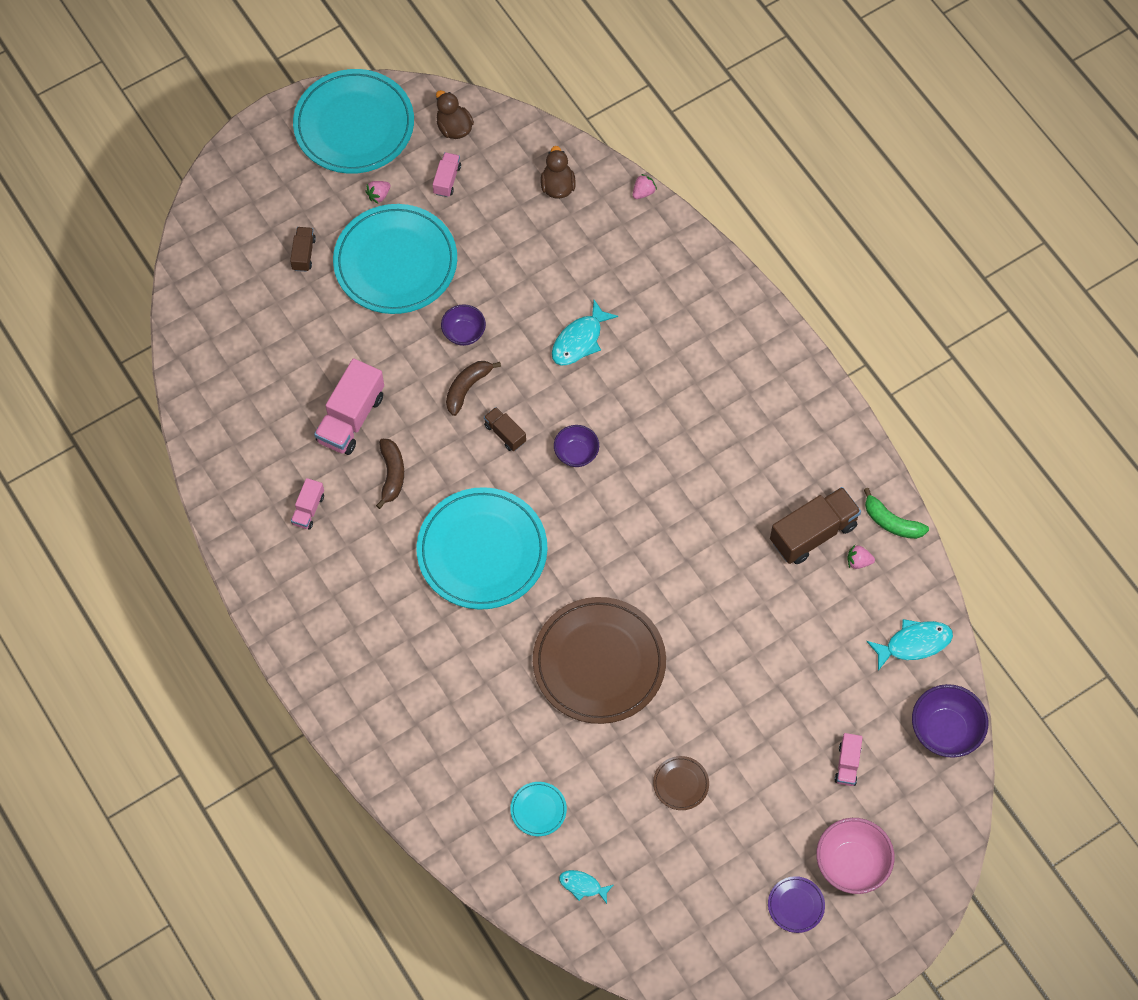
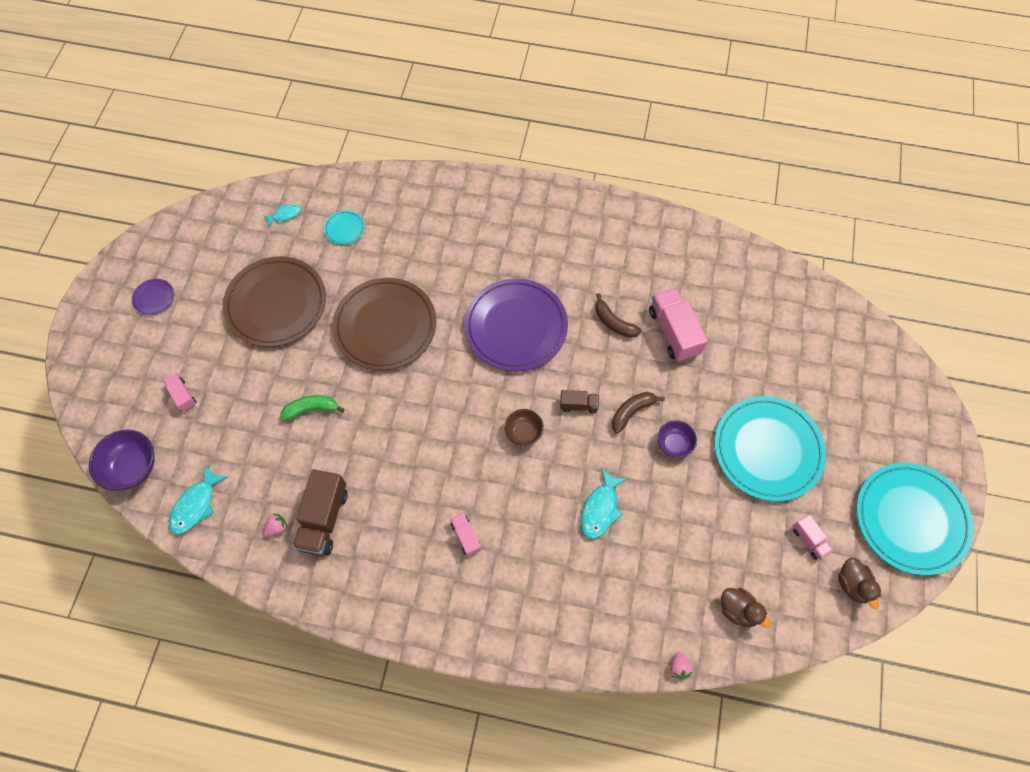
camera: 135 degrees right, 0 degrees up
(303, 254) = (824, 402): brown truck -> none
(308, 509) = (634, 264): pink truck -> pink truck (466, 536)
(379, 195) = (833, 485): pink strawberry -> none
(454, 128) = (852, 584): brown duck -> brown duck turned 60 degrees clockwise
(467, 388) = (632, 412): brown banana -> brown banana turned 120 degrees counterclockwise
(482, 551) = (516, 327): turquoise plate -> purple plate
(576, 453) = (523, 432): purple bowl -> brown bowl
(579, 340) = (600, 509): turquoise fish -> turquoise fish turned 150 degrees counterclockwise
(681, 784) = (276, 304): brown plate -> brown plate, size x2.43
(851, 864) = (136, 344): pink bowl -> none
(891, 522) = (276, 576): green banana -> green banana (311, 409)

